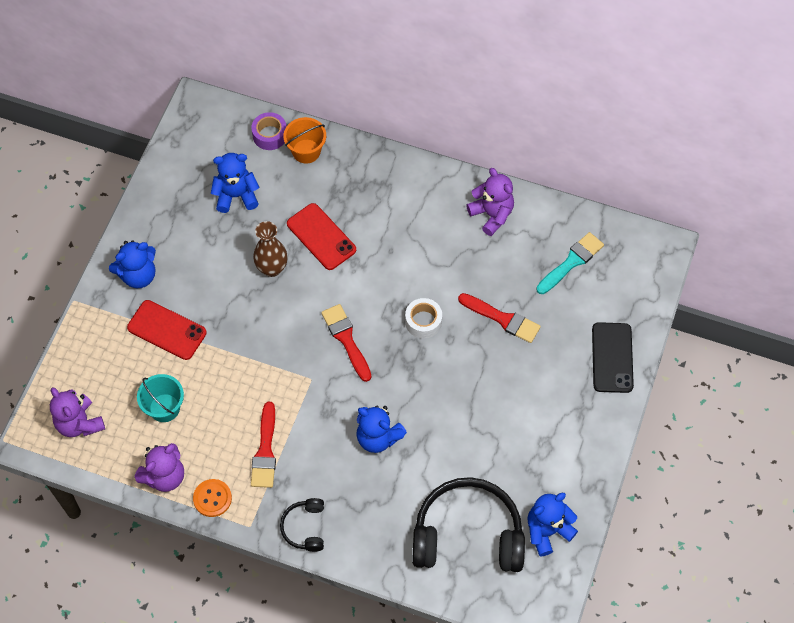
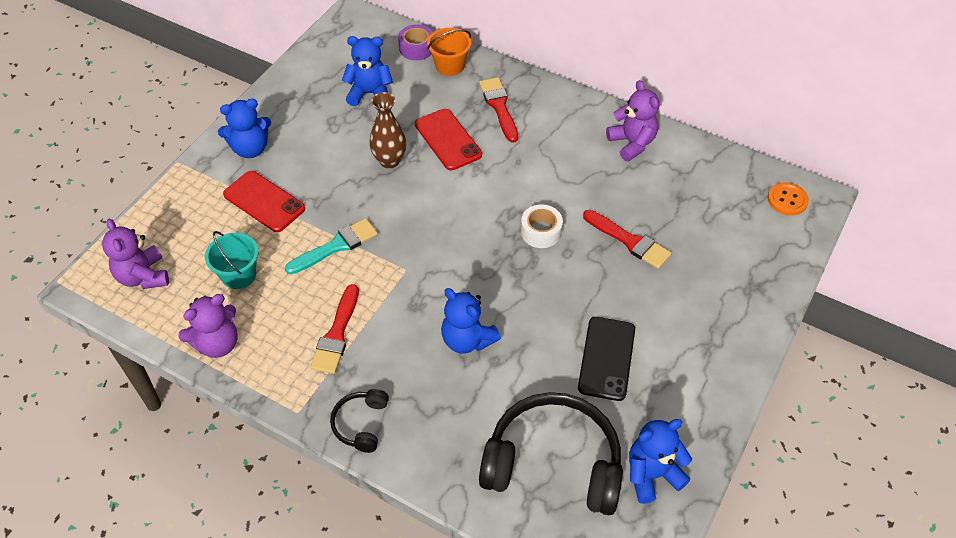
camera: 10 degrees right, 10 degrees down
(212, 498) = (263, 375): orange button -> orange button (787, 200)
(346, 339) = (453, 237): red brush -> red brush (499, 107)
(571, 262) = (713, 197): turquoise brush -> turquoise brush (336, 246)
(612, 357) = (750, 297): black phone -> black phone (606, 358)

